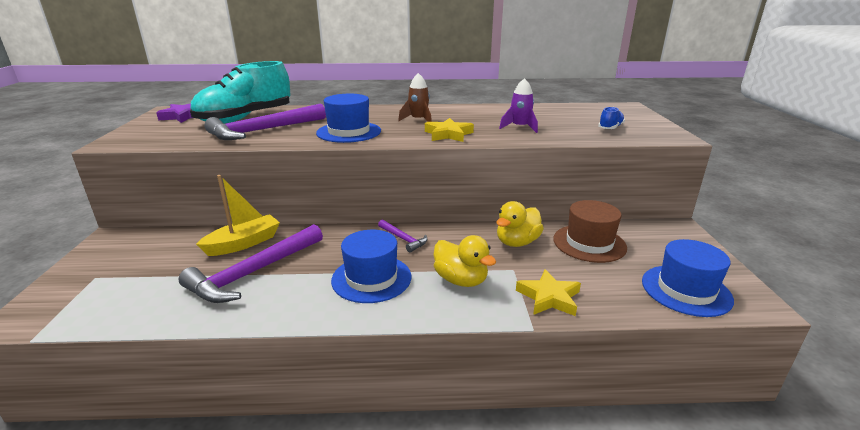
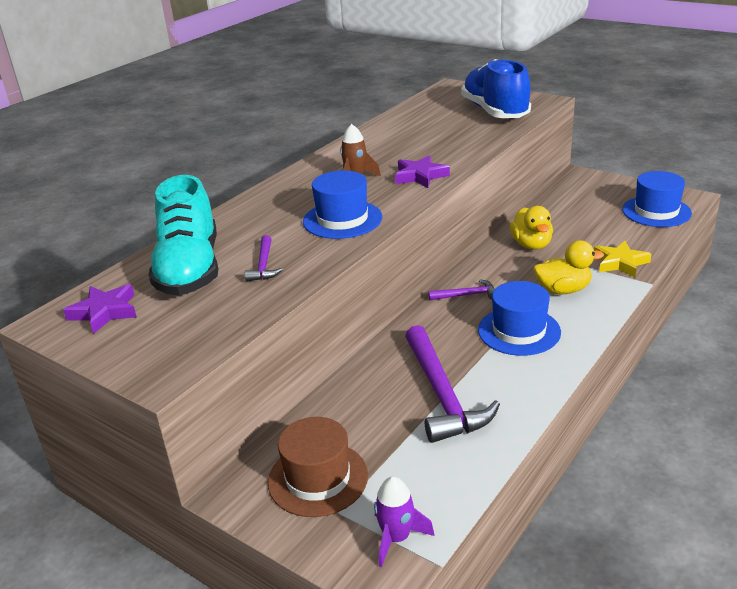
camera: 50 degrees left, 5 degrees up
(244, 243) = (370, 390): yellow boat -> none
(263, 130) = (263, 265): purple hammer -> purple hammer, size x0.49
(448, 134) = (420, 176): yellow star -> purple star
(520, 127) = (445, 142): purple rocket -> purple rocket (397, 538)
(589, 243) = (564, 217): brown hat -> brown hat (318, 478)
(610, 128) = (495, 112): blue shoe -> blue shoe, size x2.48

